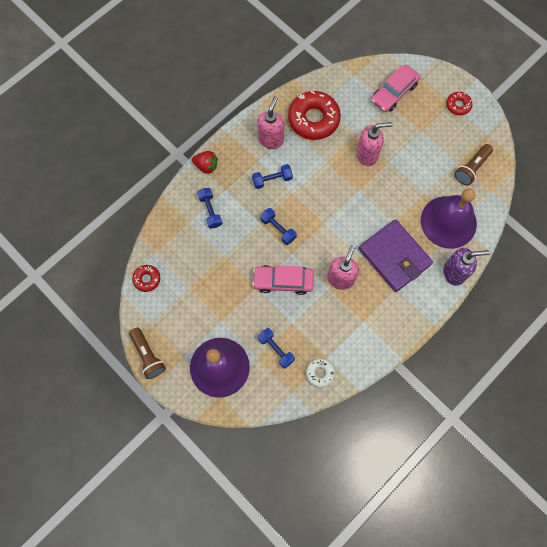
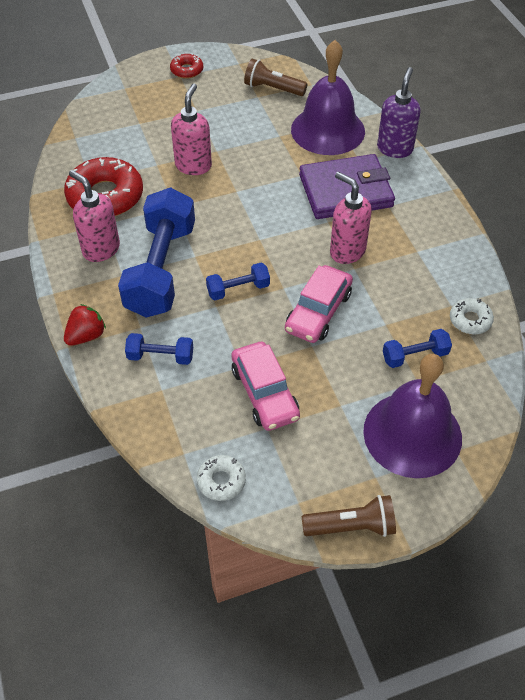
camera: 65 degrees left, 20 degrees down
(147, 279) = (221, 481): red donut -> white donut
(272, 180) = (161, 269): blue dumbbell -> blue dumbbell, size x2.20
(394, 92) = (128, 113): pink car -> pink car (264, 393)
(471, 168) = (273, 89): brown flashlight -> brown flashlight turned 135 degrees clockwise

